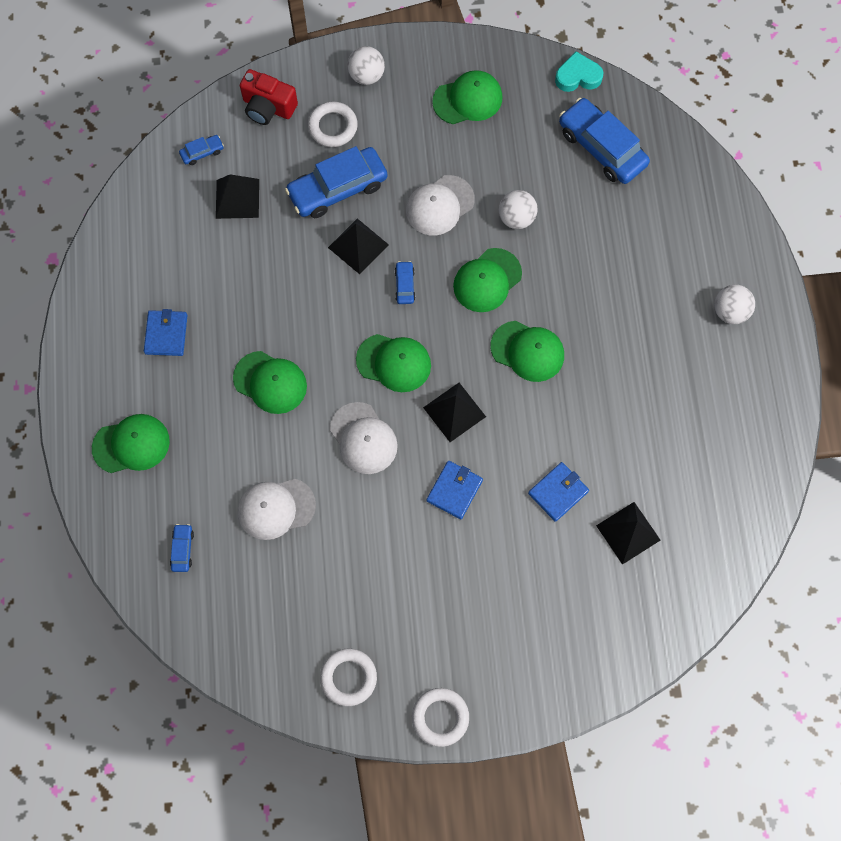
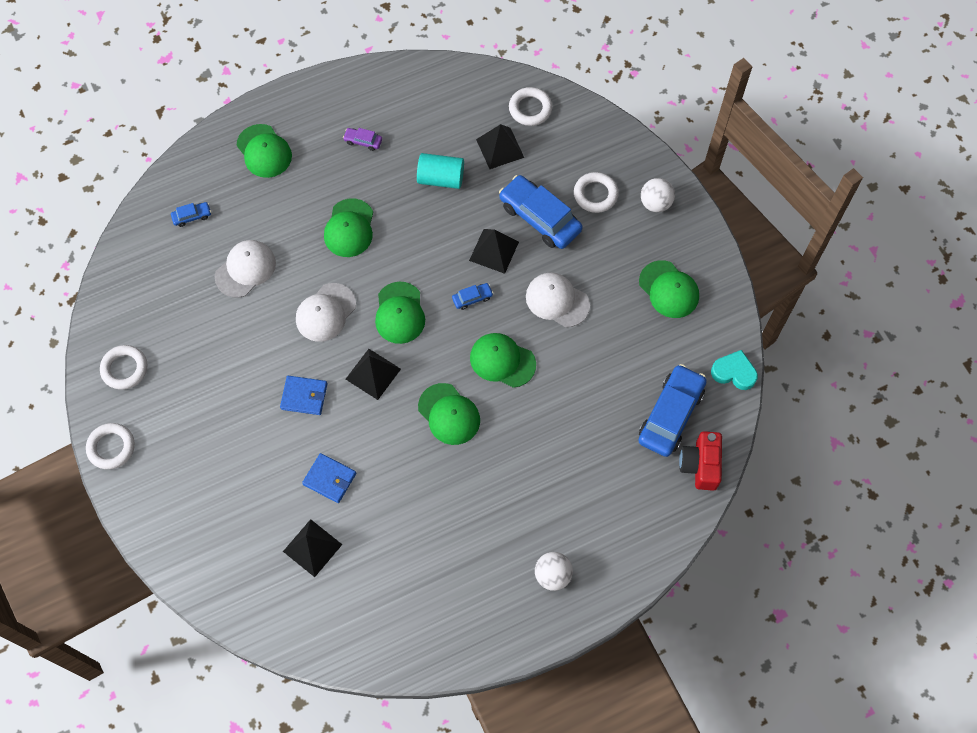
camera: 70 degrees right, 5 degrees down
(166, 334) = (363, 141): blue wallet -> purple car
(202, 152) = (530, 109): blue car -> white ring
(249, 269) = (441, 178): none -> turquoise cylinder
(268, 107) = (592, 141): red camera -> red camera (700, 465)
(276, 508) = (245, 269): white cap -> white cap turned 75 degrees clockwise
(516, 218) = (571, 365): white ball -> none
(527, 351) = (449, 414): green cap -> green cap turned 45 degrees counterclockwise
(578, 76) = (734, 372): turquoise heart -> turquoise heart turned 45 degrees counterclockwise

